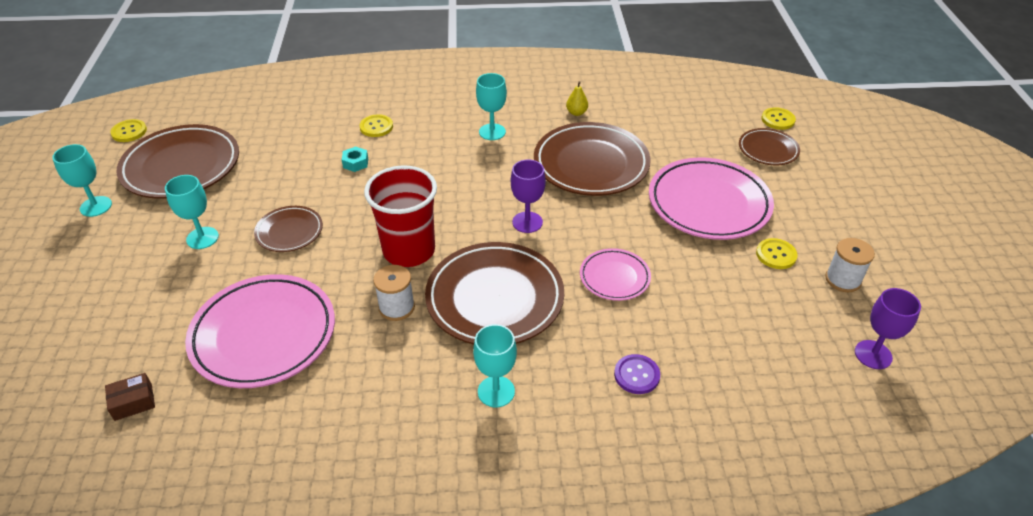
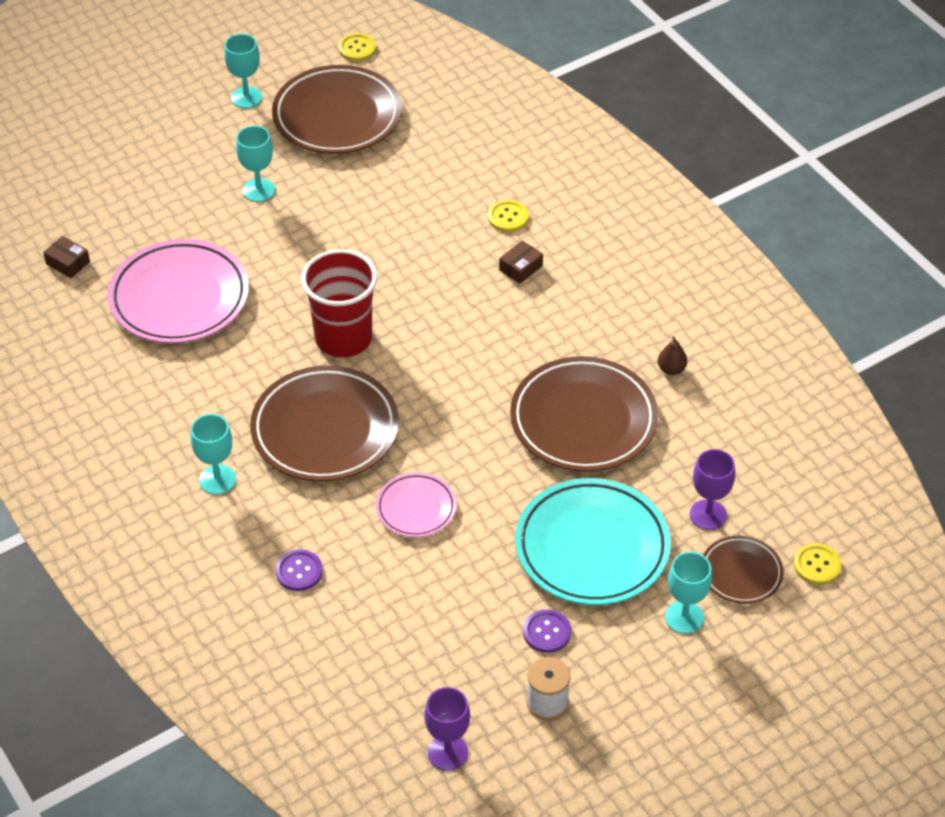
camera: 60 degrees right, 5 degrees up
(289, 232) = (308, 242): brown plate -> none
(355, 163) = (438, 233): turquoise nut -> none
(396, 307) = (267, 366): white spool -> none
(428, 139) = (521, 268): none -> brown box
(492, 132) = (575, 313): turquoise goblet -> turquoise goblet (684, 617)
(527, 222) = (448, 407): purple goblet -> purple goblet (708, 515)
(576, 113) = (671, 369): yellow pear -> brown pear
(708, 204) = (592, 547): pink plate -> turquoise plate
(776, 255) = (547, 632): yellow button -> purple button

